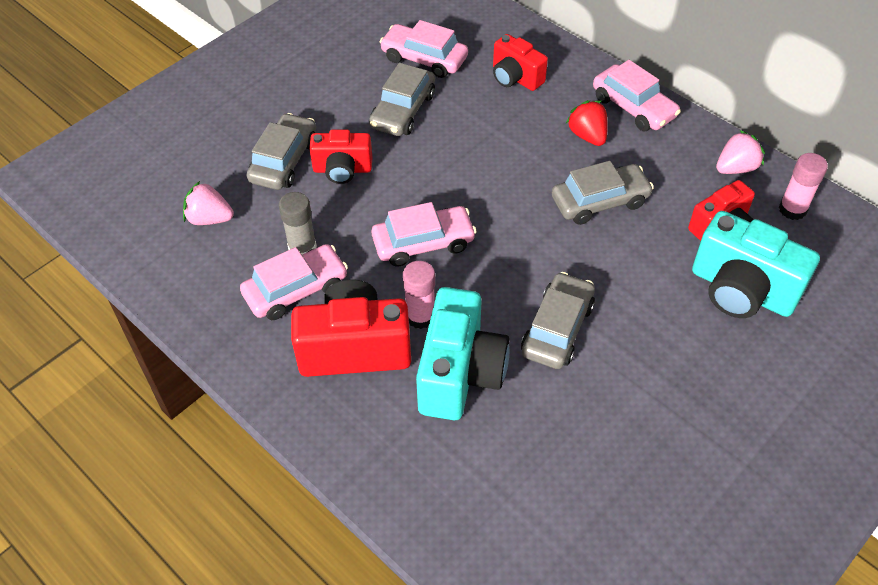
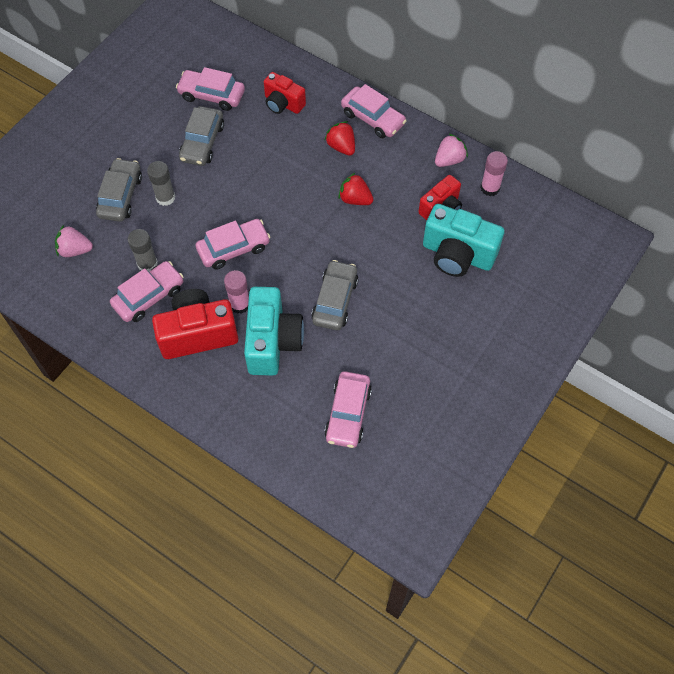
camera: 10 degrees left, 10 degrees up
(342, 169) = (165, 197): red camera -> grey glue stick
(559, 493) = (348, 414): none -> pink car
(600, 201) = (355, 199): grey car -> red strawberry

